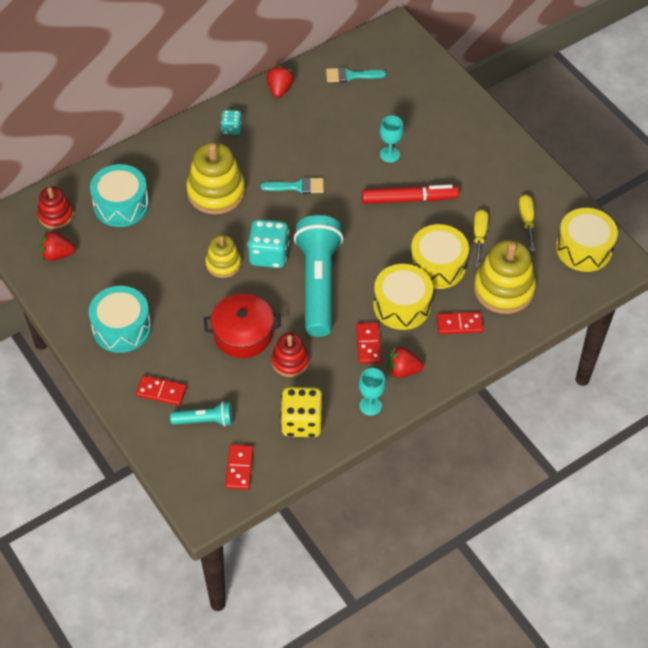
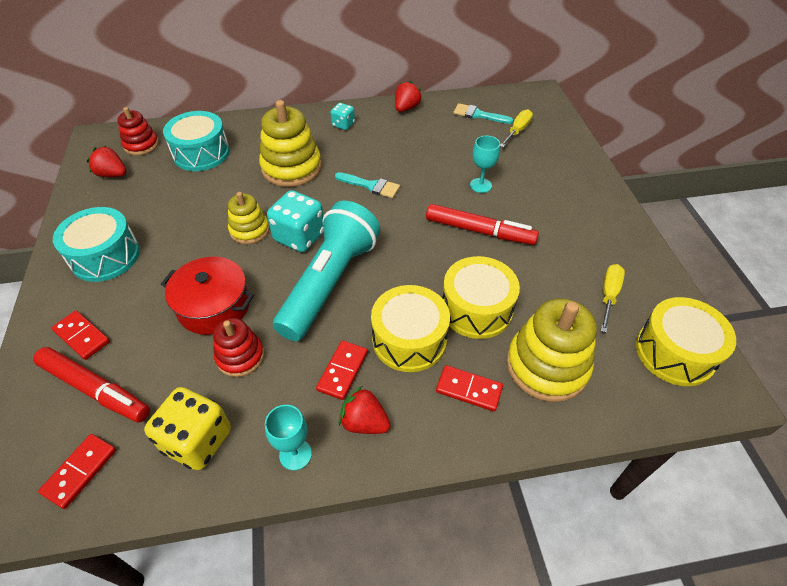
camera: 25 degrees right, 5 degrees down
(204, 420) = (95, 389): turquoise flashlight -> red marker
(479, 236) = (542, 293): yellow screwdriver -> yellow screwdriver (517, 131)

